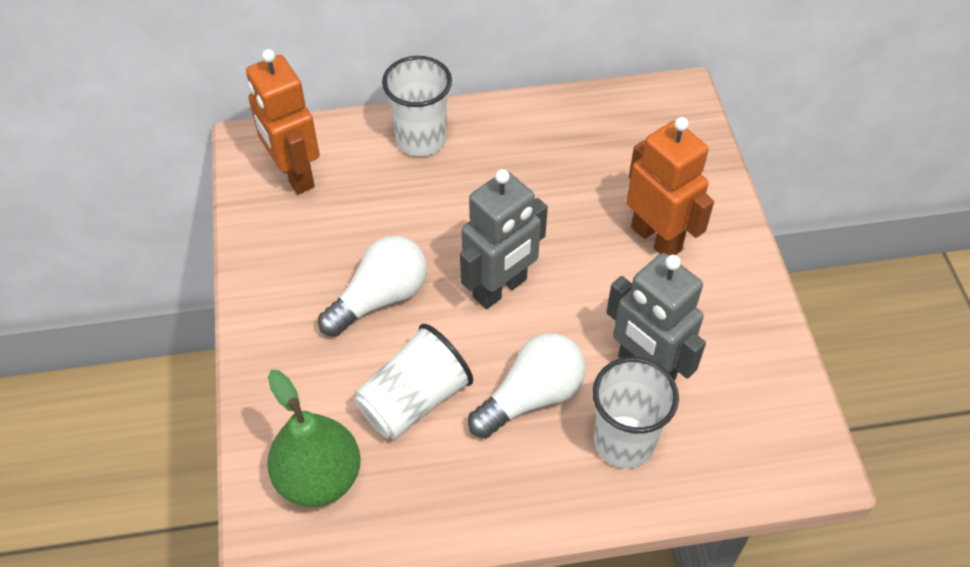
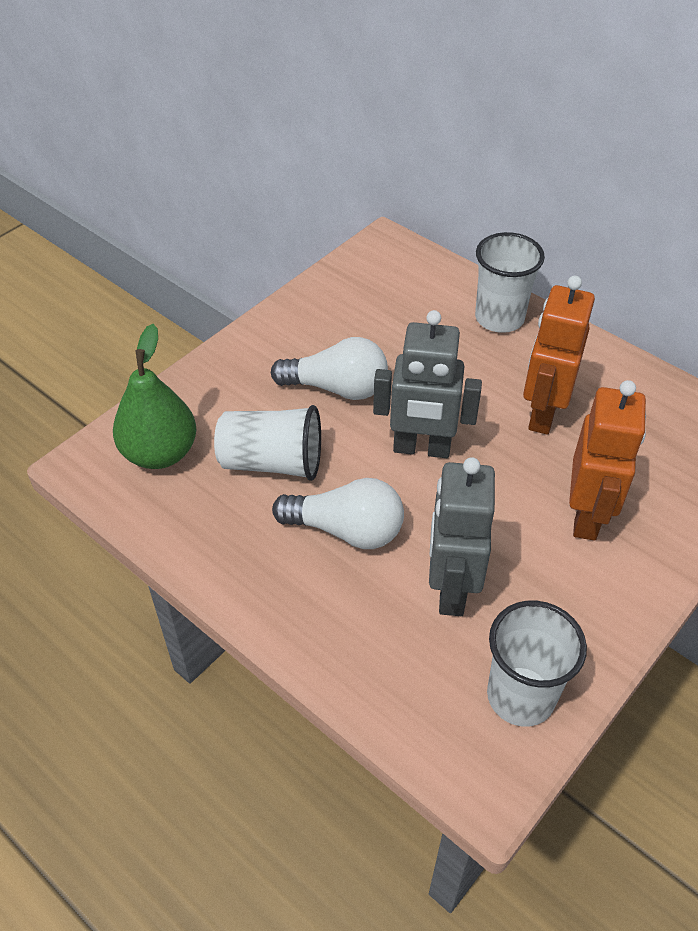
camera: 50 degrees right, 5 degrees down
(294, 174) = (387, 278): orange robot -> orange robot (542, 413)
(624, 441) = (366, 617): white cup -> white cup (520, 696)

